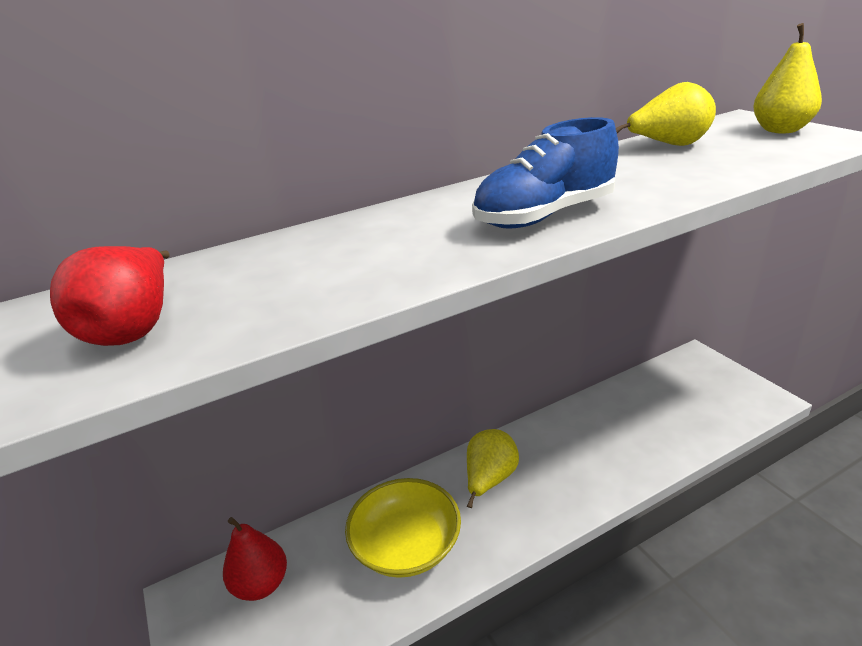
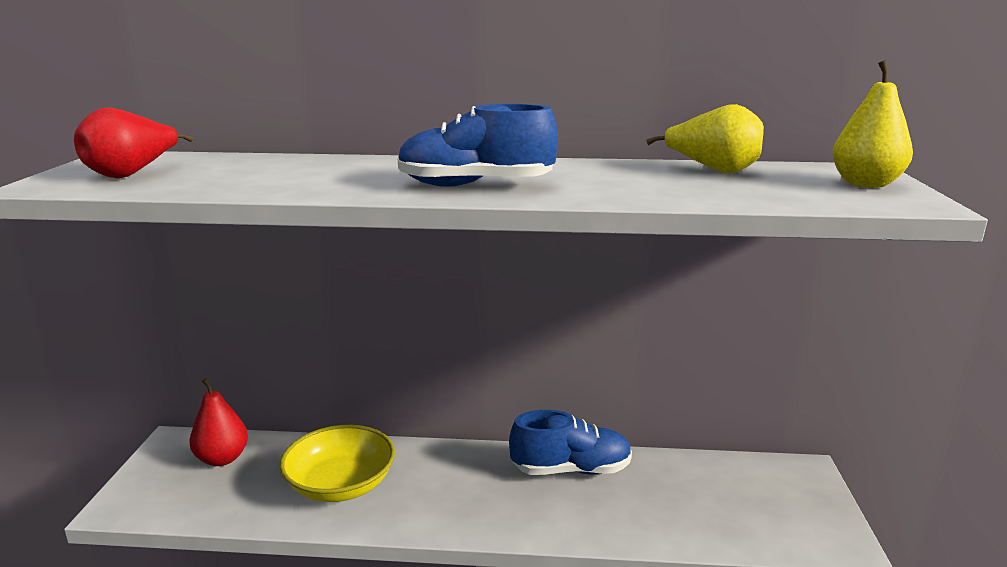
camera: 30 degrees right, 10 degrees down
(489, 480) = (459, 474): yellow pear -> none
(563, 432) = (571, 470): none -> blue shoe

